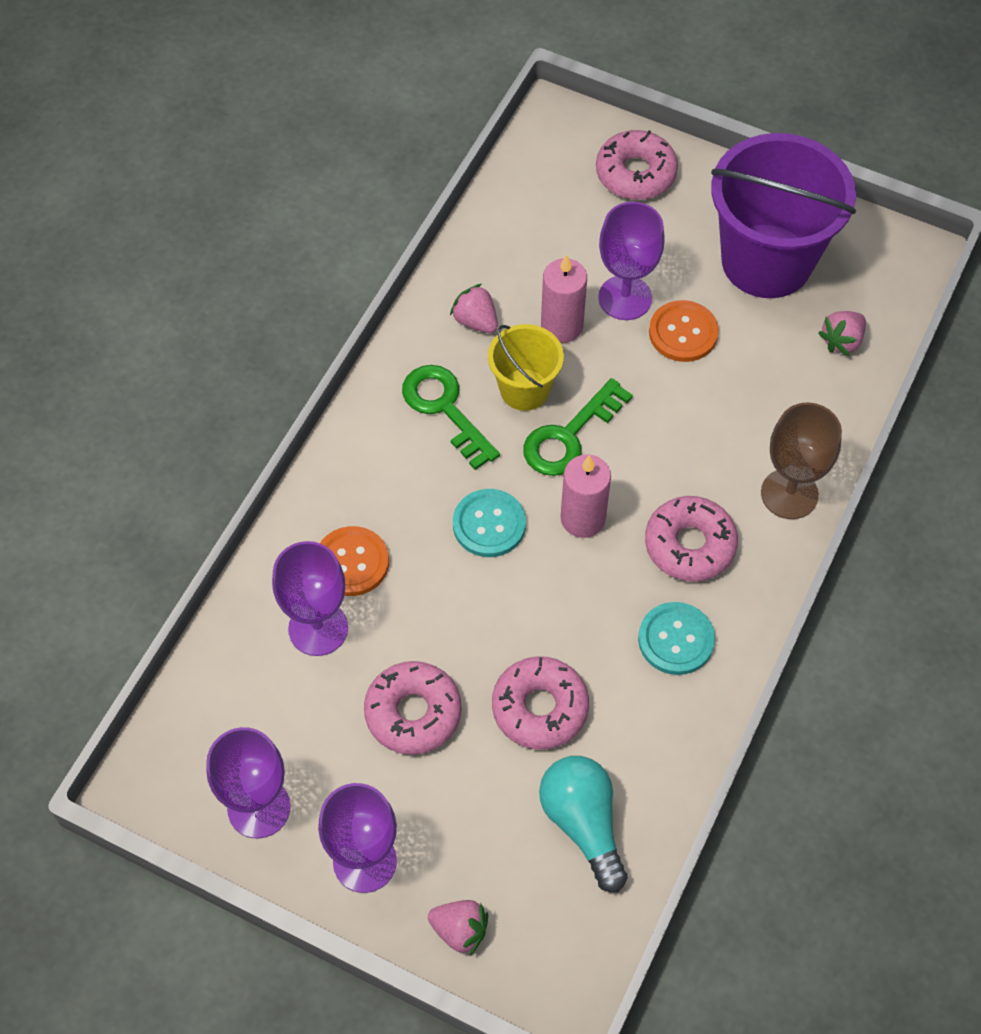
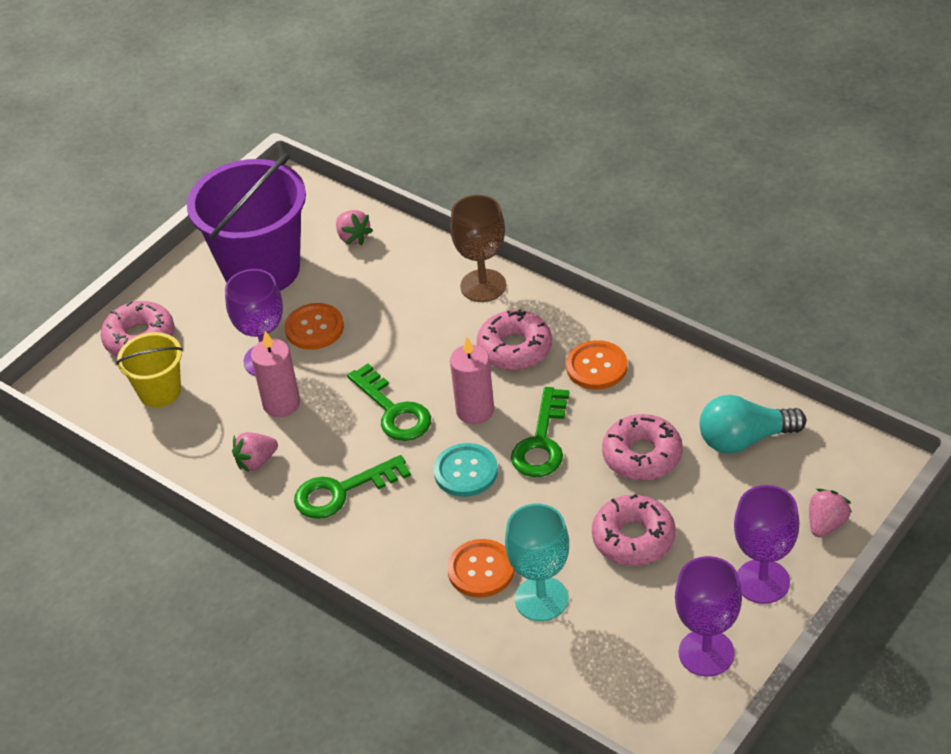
camera: 75 degrees left, 15 degrees down
(318, 628) = (541, 599): purple goblet -> turquoise goblet
(524, 389) = (338, 435): yellow bucket -> yellow bucket (160, 391)
(545, 596) = (541, 442): none -> green key
(676, 639) = (596, 367): turquoise button -> orange button

